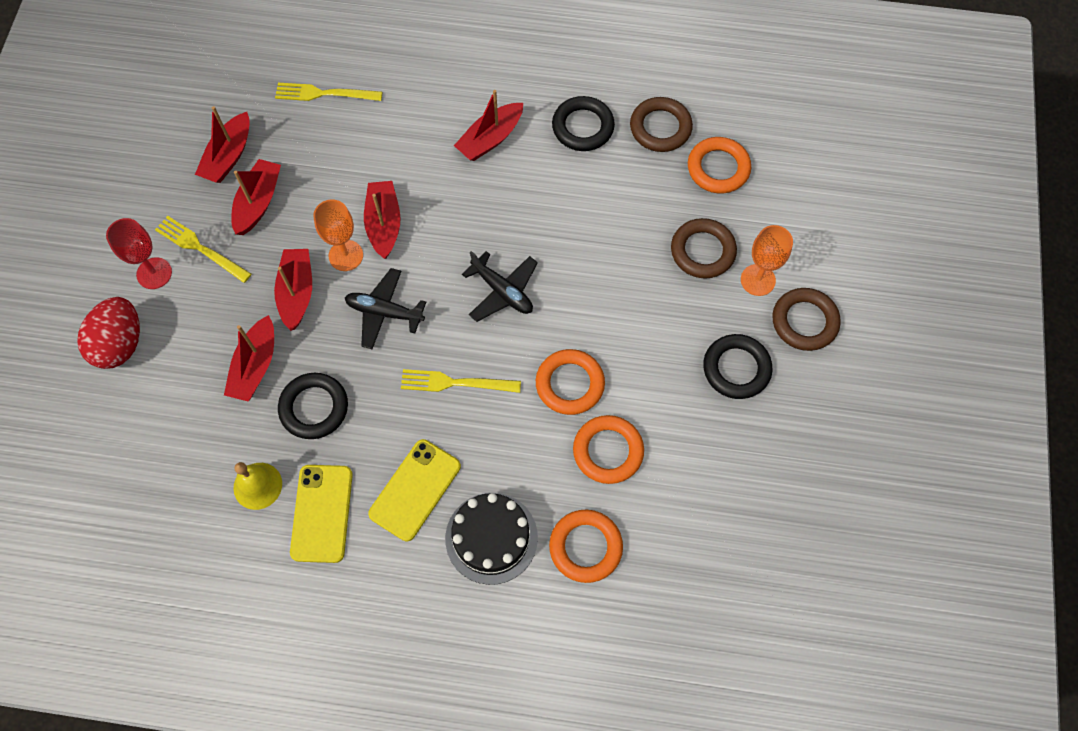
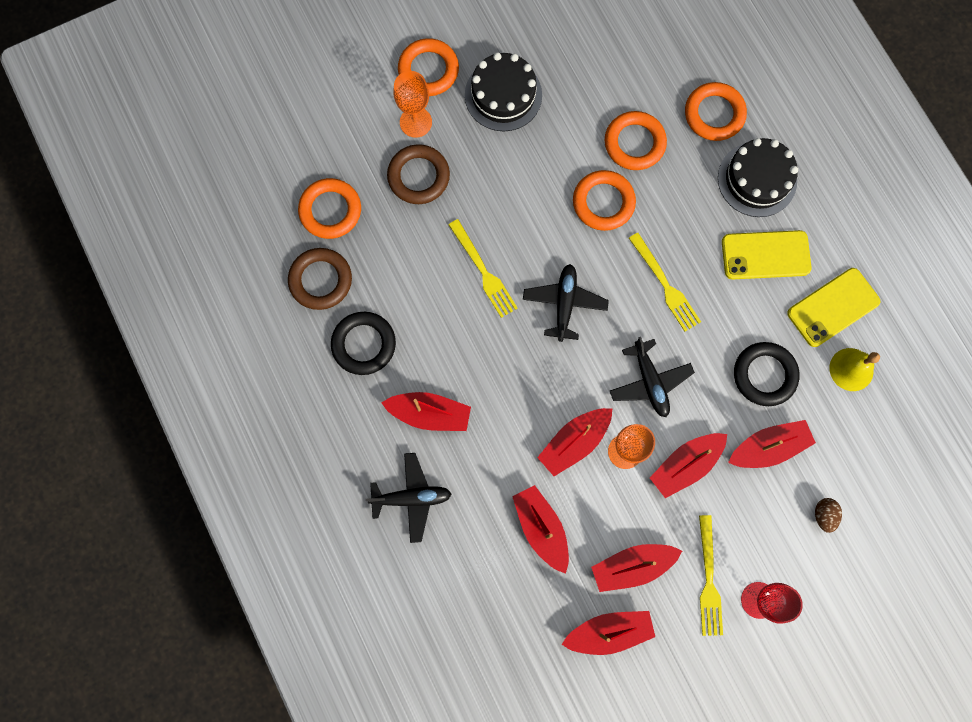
camera: 125 degrees left, 10 degrees up
(120, 344) = (835, 573): red egg -> none
(167, 369) = (824, 515): none -> brown egg
(324, 94) = (485, 598): yellow fork -> yellow fork (483, 271)
(340, 160) = (541, 528): none -> red boat
(436, 90) = (411, 498): none -> black plane
(736, 368) = (503, 95): black ring -> black cake
(804, 321) = (428, 70): brown ring -> orange ring

